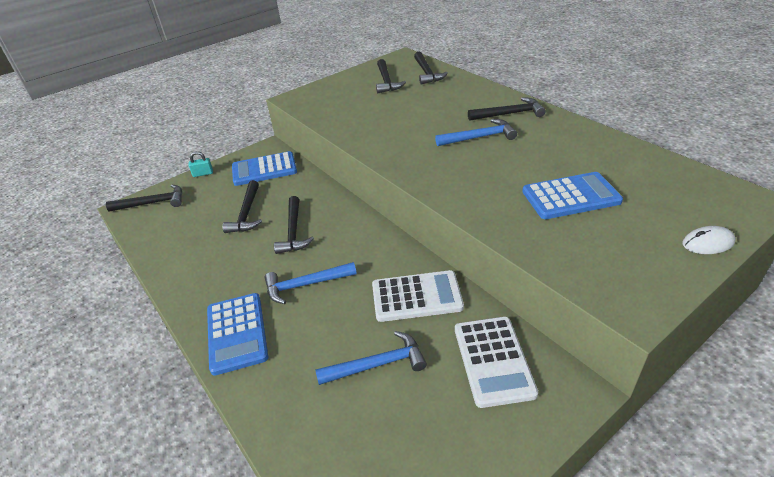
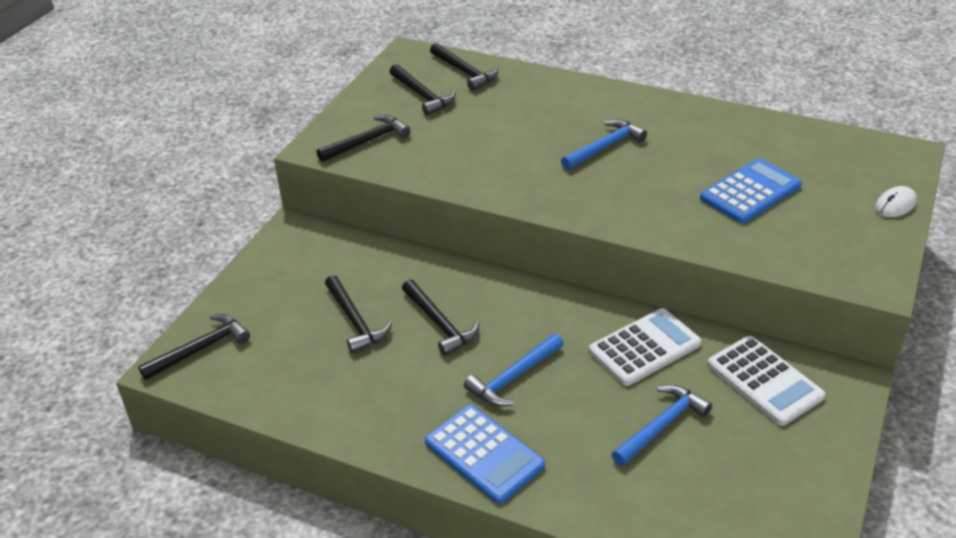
camera: 30 degrees left, 0 degrees up
(203, 174) = (233, 288): turquoise padlock -> none
(264, 169) = (319, 258): blue calculator -> none
(510, 114) = (614, 109): black hammer -> black hammer (368, 141)

